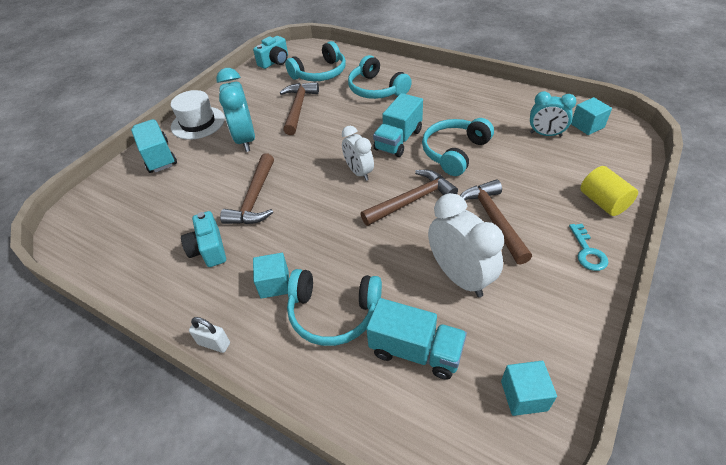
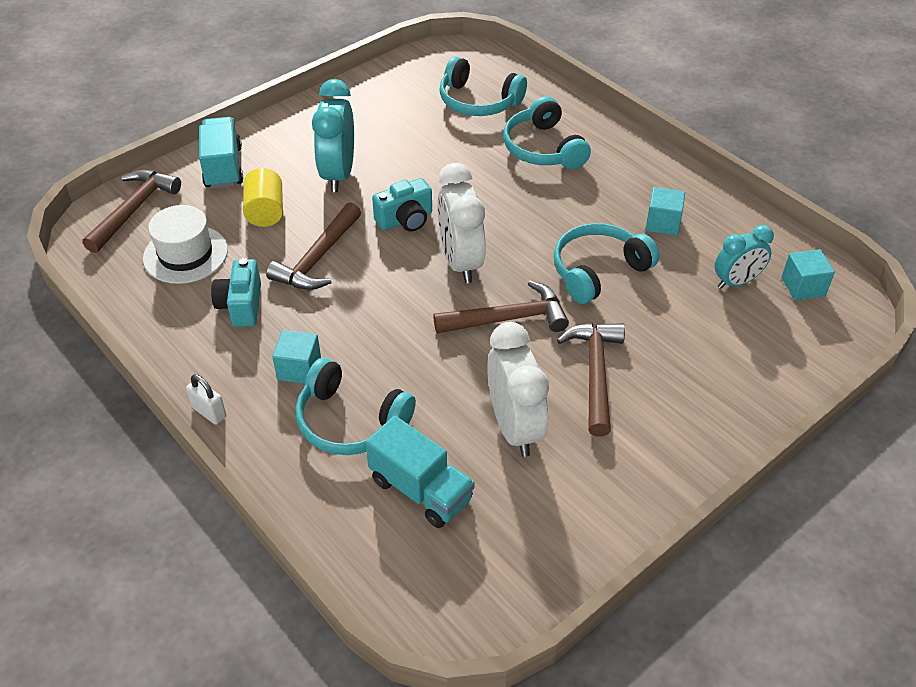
camera: 15 degrees right, 0 degrees up
(198, 123) = (287, 133): white hat -> white hat (185, 254)
(275, 62) = (424, 65): turquoise camera -> turquoise camera (405, 220)
(298, 108) = (425, 147): brown hammer -> brown hammer (134, 210)
(320, 73) = (478, 101): turquoise headphones -> turquoise headphones turned 45 degrees clockwise
(359, 172) = (460, 262): white clock -> white clock, size x1.56
(398, 140) = (534, 232): turquoise truck -> none
(524, 395) = (512, 571): turquoise cube -> turquoise cube (662, 223)
(545, 134) = (736, 282): turquoise clock -> turquoise clock turned 60 degrees counterclockwise
(587, 252) = (687, 448): turquoise key -> none
(603, 202) = (750, 395): yellow cylinder -> yellow cylinder (265, 211)

